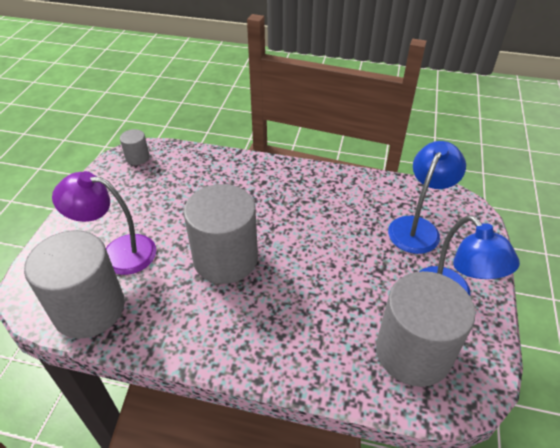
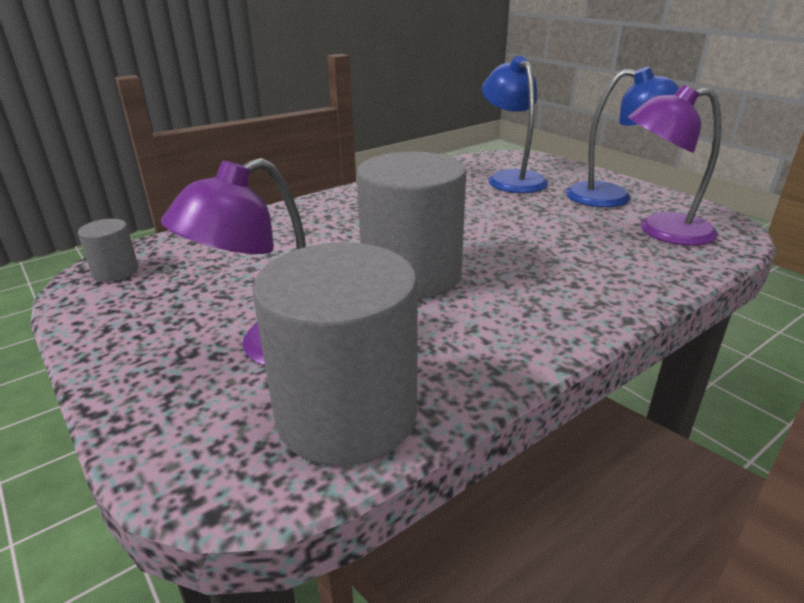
camera: 50 degrees left, 15 degrees down
(413, 352) = (661, 231): grey cylinder -> purple lamp

